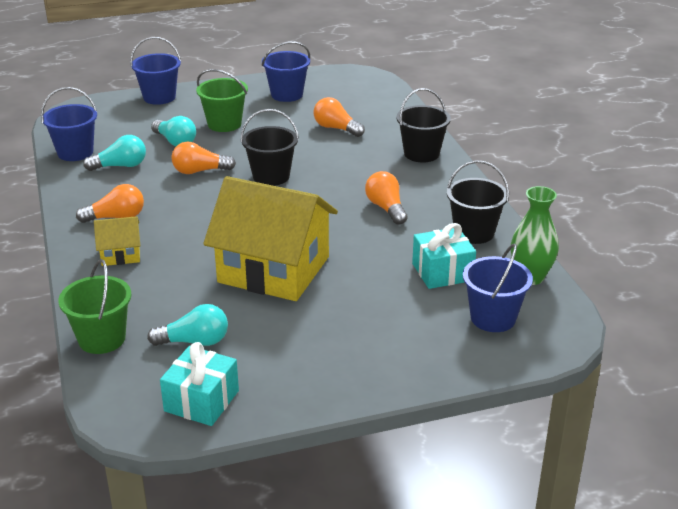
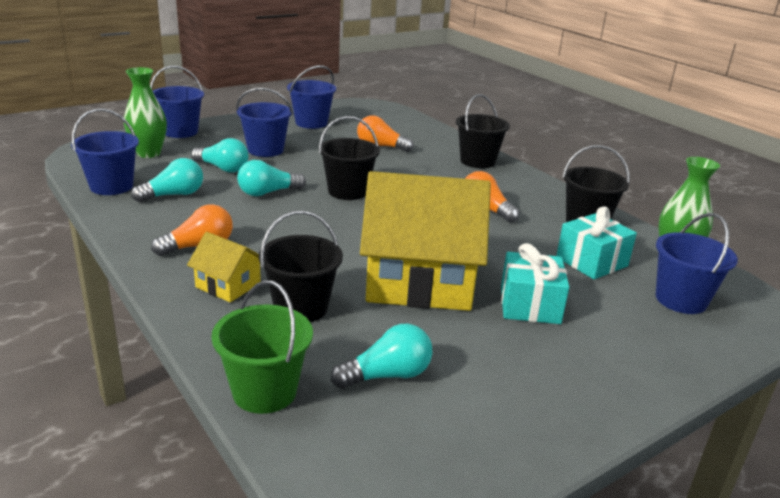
camera: 20 degrees left, 5 degrees down
(120, 120) = (148, 153): none -> green vase
(120, 254) = (228, 285): yellow house -> yellow house turned 60 degrees clockwise
(164, 280) = (301, 308): none -> black bucket
(199, 171) = (267, 193): orange light bulb -> turquoise light bulb
(201, 401) = (450, 452): turquoise gift -> turquoise gift (529, 305)
(224, 124) = (265, 150): green bucket -> blue bucket

